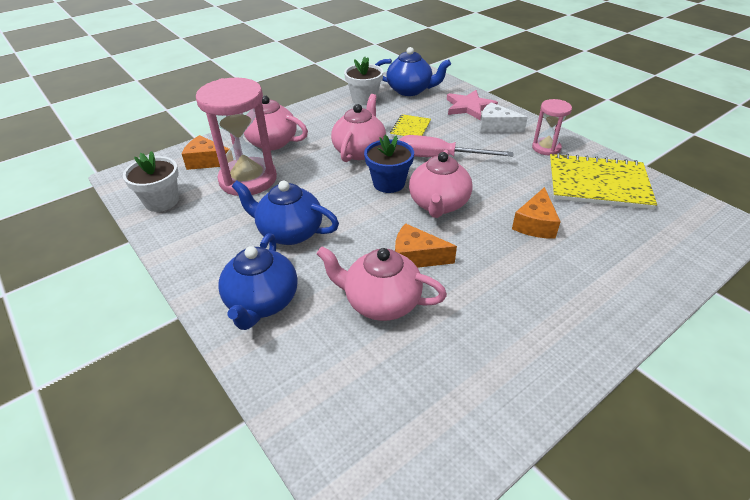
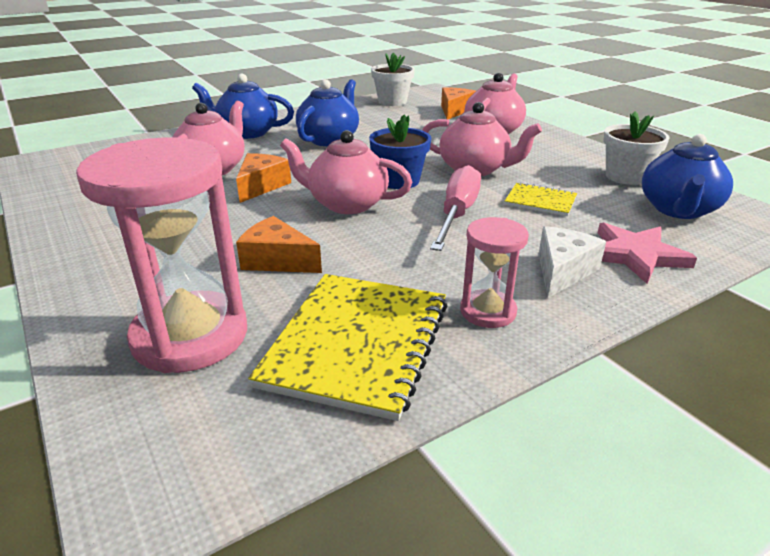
camera: 95 degrees right, 10 degrees down
(248, 179) = (420, 124): pink hourglass -> pink hourglass (190, 336)

